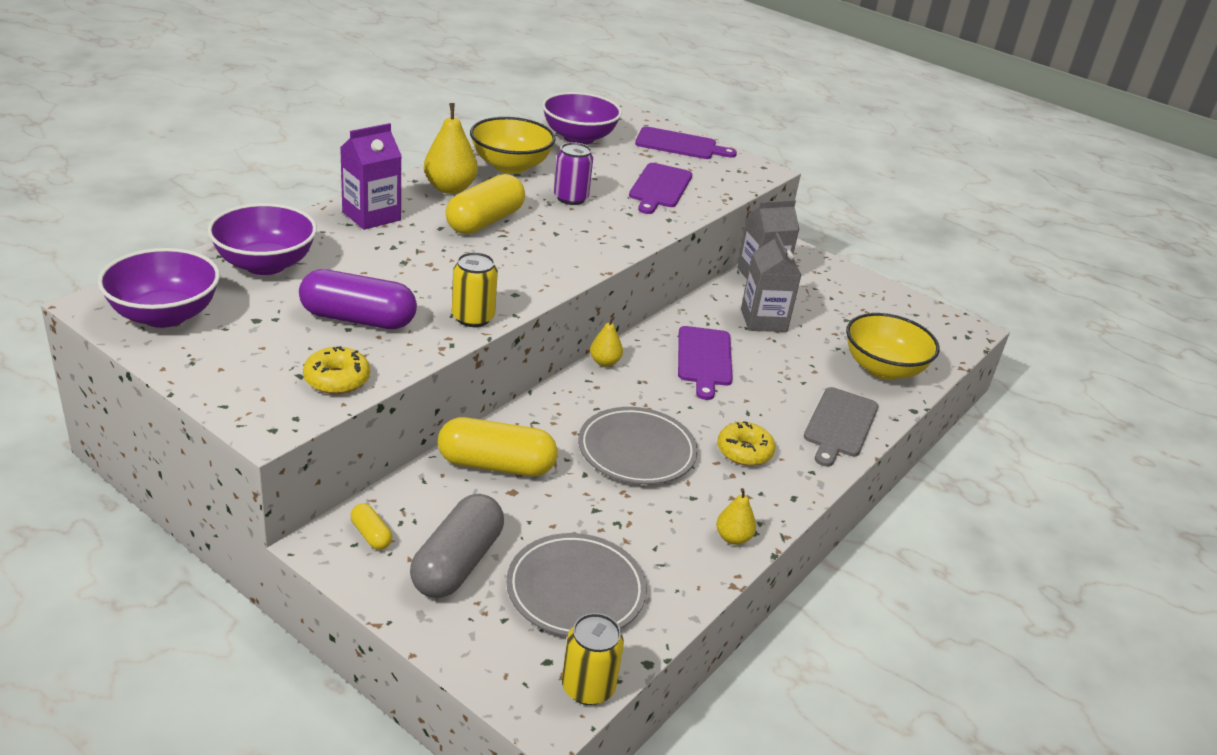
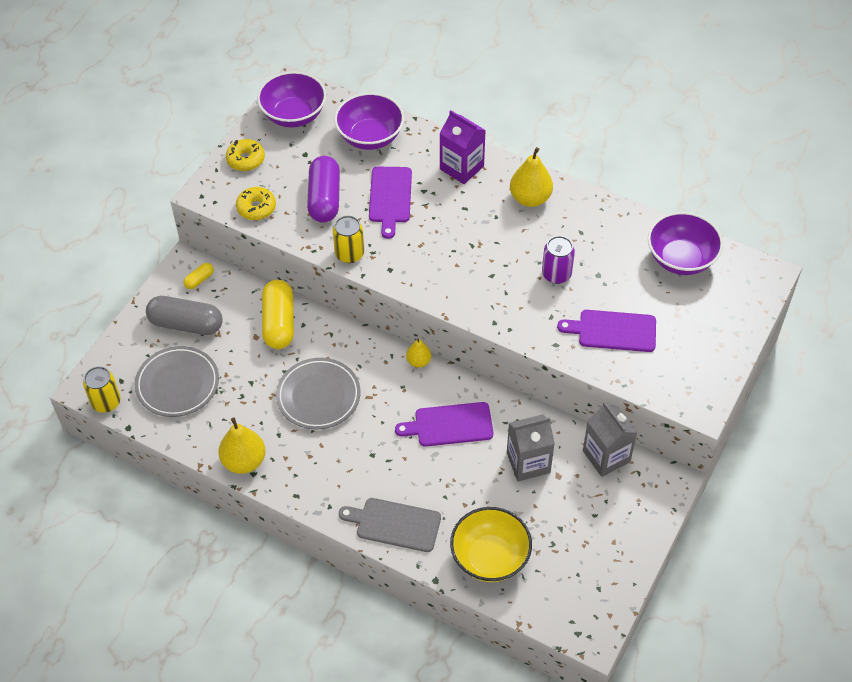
camera: 85 degrees right, 20 degrees up
(485, 221) = (487, 230): yellow capsule -> none
(510, 166) = (593, 225): yellow bowl -> none
(679, 145) = (716, 335): purple cutting board -> purple cutting board (390, 198)
(733, 538) = (244, 461): yellow pear -> yellow pear, size x1.75
(744, 451) = (339, 461): yellow donut -> yellow donut (246, 159)

